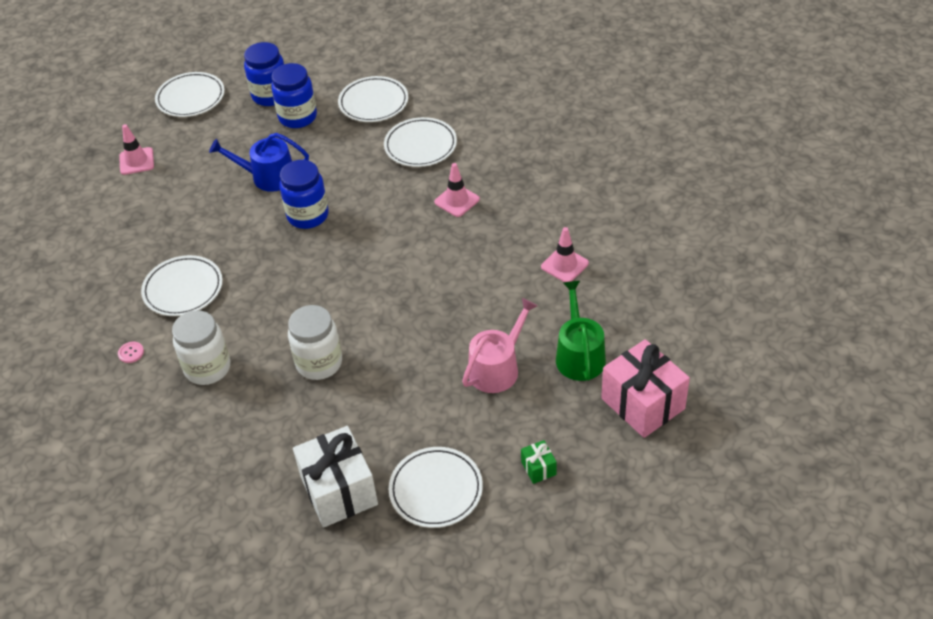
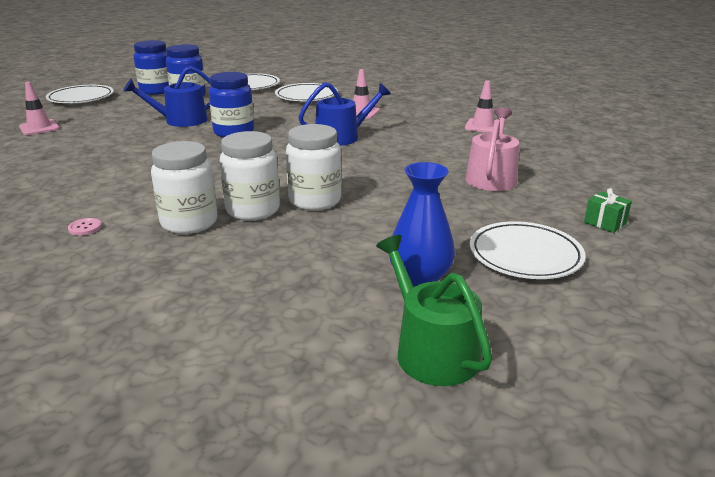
camera: 25 degrees left, 20 degrees down
(183, 289) = (128, 182): white plate -> none
(263, 363) = (253, 210): none -> white jar
(339, 491) = (420, 277): white gift -> blue vase
(406, 252) = (342, 137): none -> blue watering can
(579, 354) = (551, 161): green watering can -> green watering can (431, 350)
(643, 403) = (638, 175): pink gift -> none

